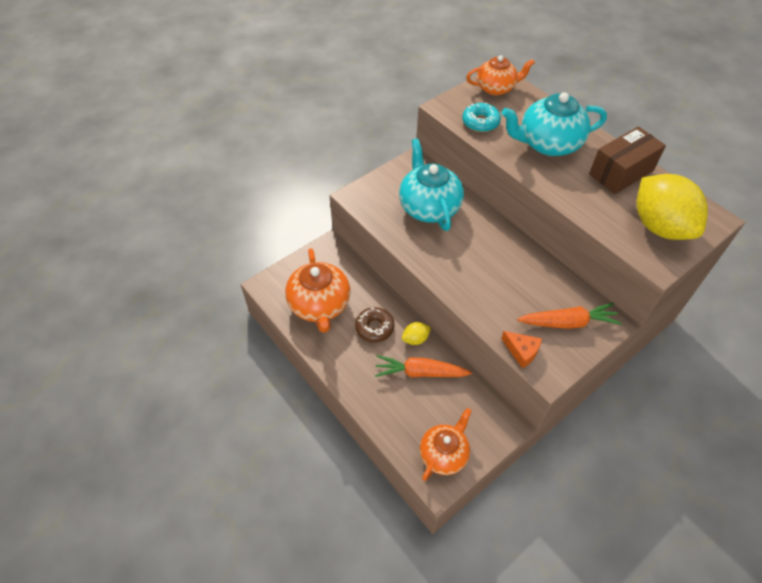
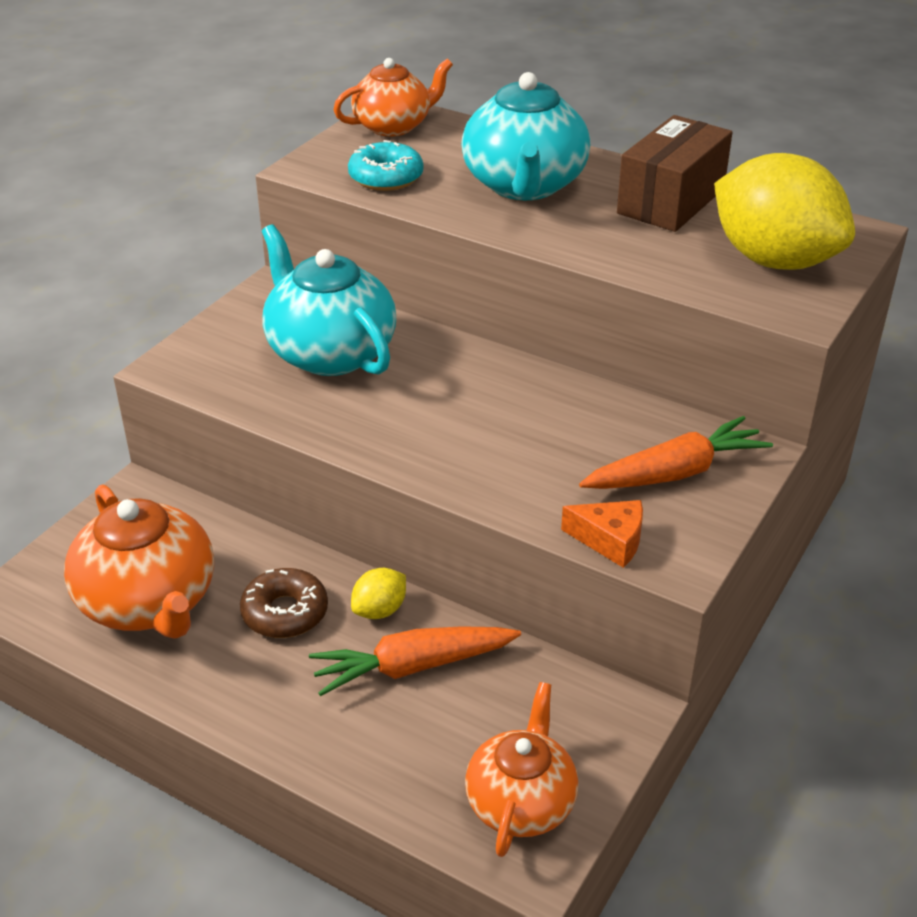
camera: 20 degrees left, 15 degrees down
(548, 144) = (524, 185): turquoise teapot -> turquoise teapot turned 60 degrees counterclockwise

